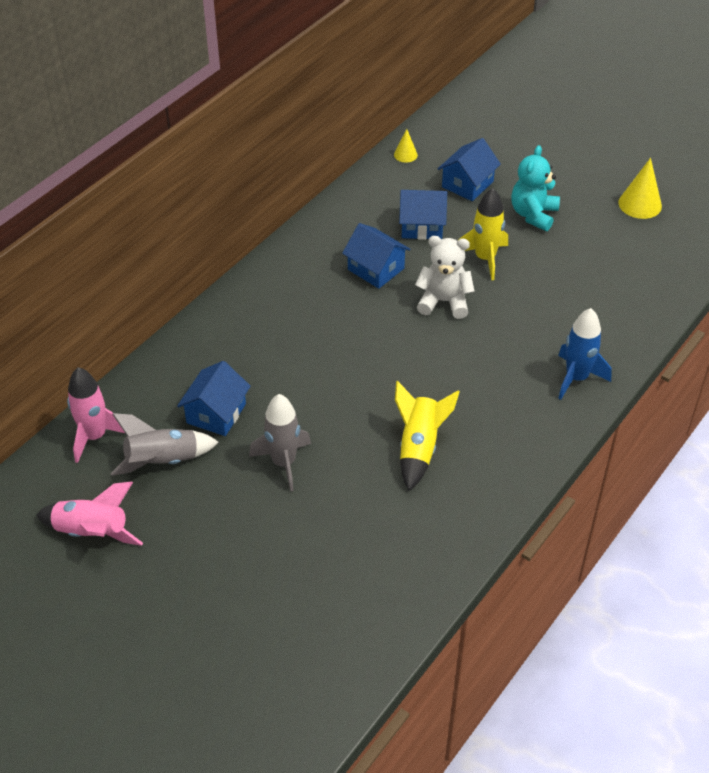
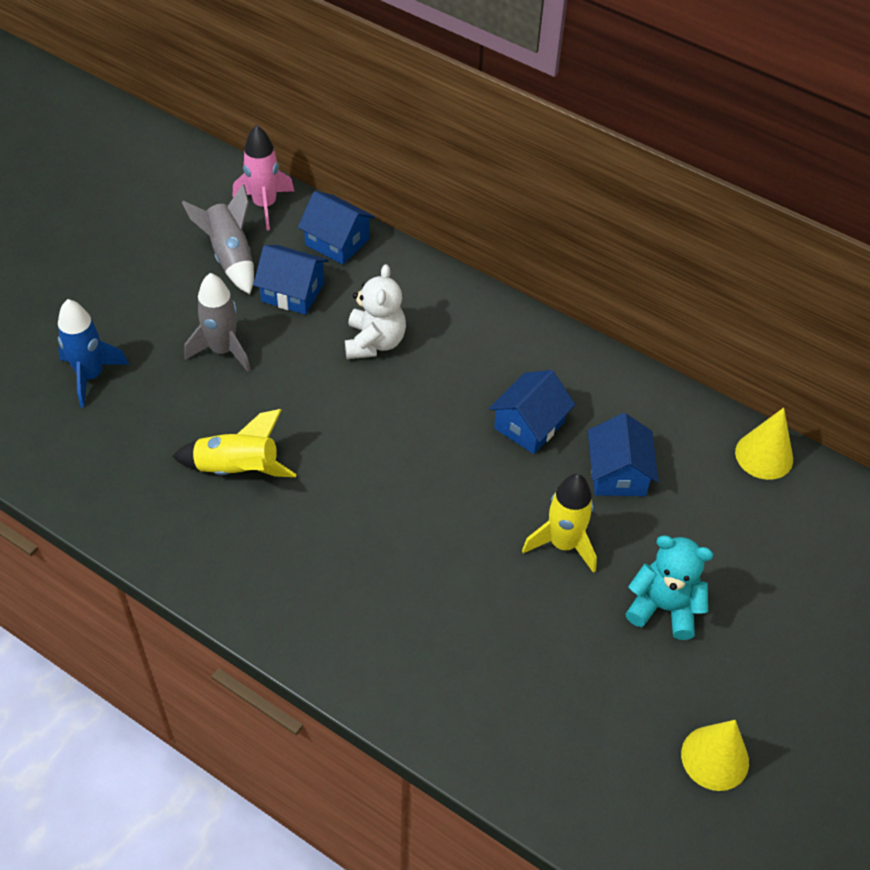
camera: 85 degrees right, 5 degrees up
(92, 532) = (148, 216): pink rocket -> none
(405, 155) = (764, 455): yellow cone -> yellow cone, size x1.74
(444, 301) = (476, 496): white teddy bear -> white teddy bear (374, 342)
(467, 184) = (715, 528): blue house -> blue house (337, 242)
(576, 378) = (346, 640): blue rocket -> blue rocket (90, 376)

